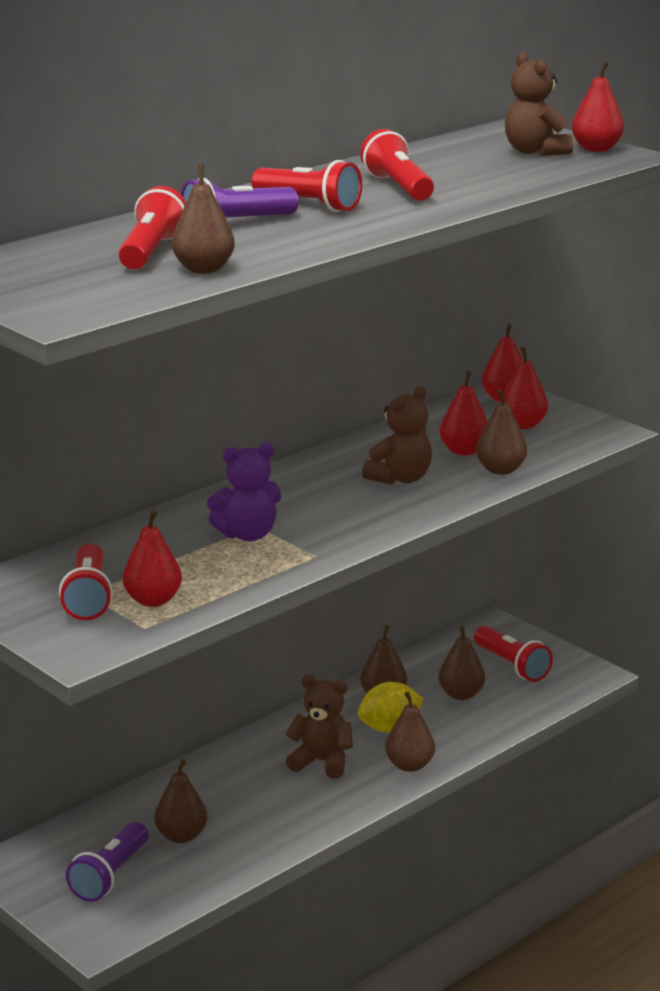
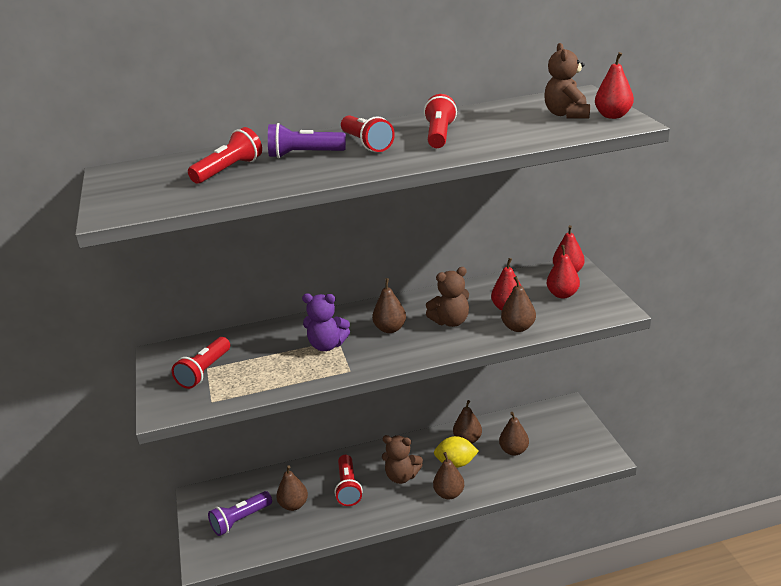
camera: 30 degrees right, 5 degrees up
(153, 600) = (234, 382): red pear -> none
(204, 269) = (237, 188): brown pear -> brown pear (390, 329)
(321, 762) = (402, 476): brown teddy bear -> brown teddy bear turned 150 degrees clockwise
(512, 666) = (558, 438): red flashlight -> red flashlight (348, 488)

